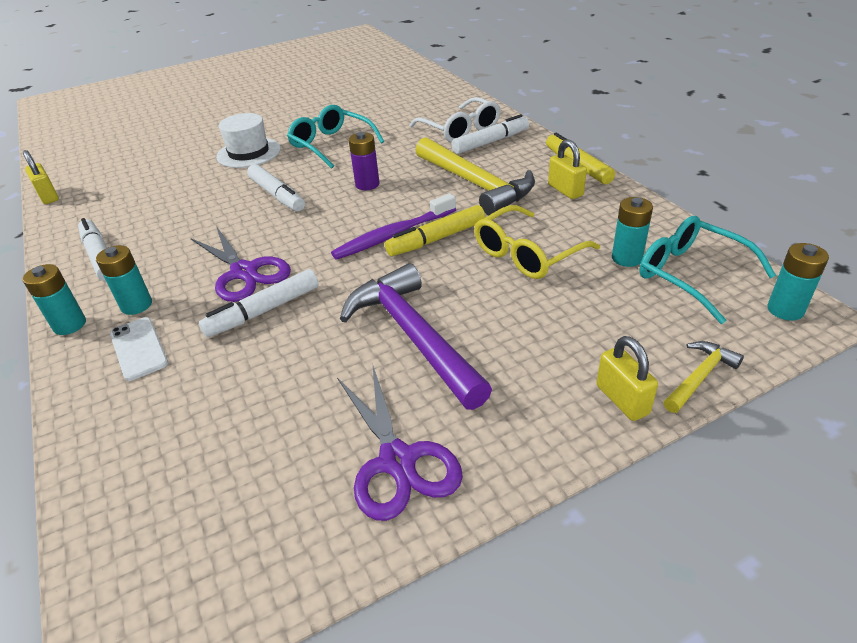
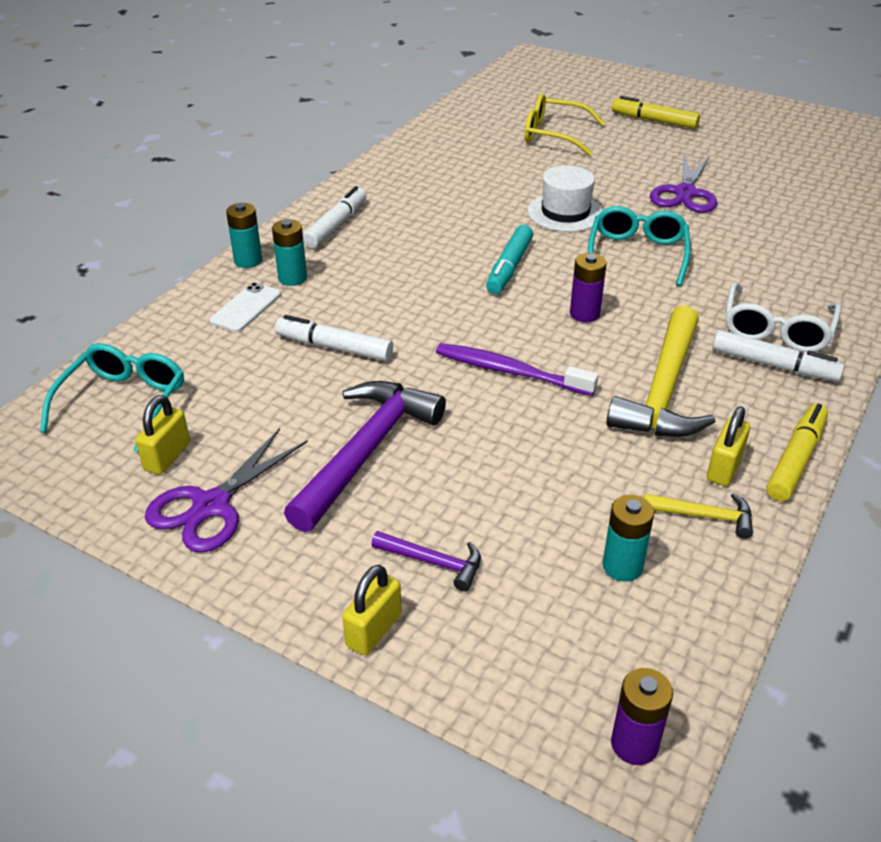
camera: 55 degrees right, 0 degrees up
(48, 196) = (391, 152): yellow padlock -> yellow padlock (167, 456)
(244, 272) = (377, 310): purple scissors -> purple scissors (685, 193)
(277, 195) = (509, 267): white marker -> turquoise marker
(436, 239) = (529, 404): yellow marker -> yellow marker (654, 121)
(527, 254) = (560, 481): yellow glasses -> yellow glasses (554, 135)
(568, 341) = (434, 562): none -> purple hammer
(691, 275) = (636, 635): turquoise glasses -> turquoise glasses (123, 403)
(699, 376) = (449, 685): yellow hammer -> yellow hammer (705, 516)
(785, 310) = (634, 744): turquoise battery -> purple battery

